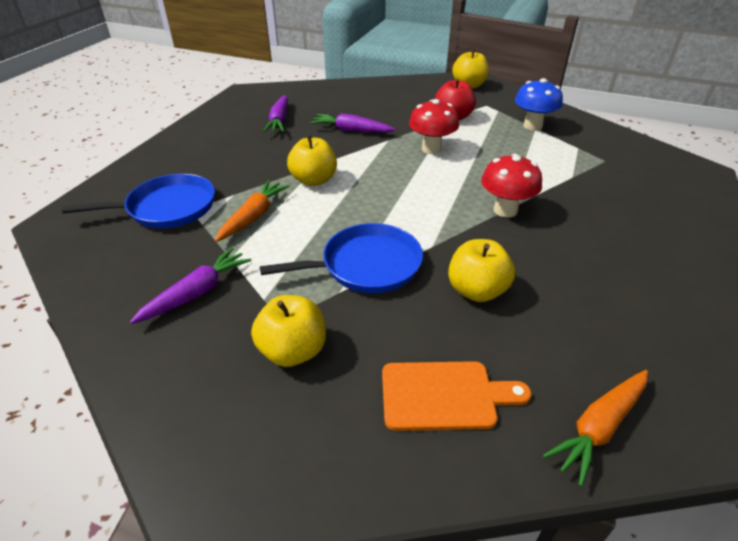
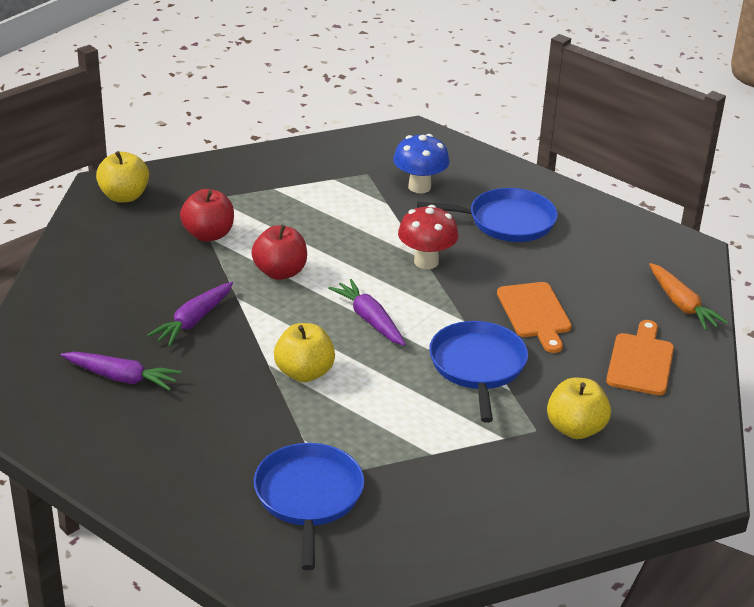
camera: 75 degrees left, 5 degrees down
(196, 293) = (479, 481): purple carrot -> purple carrot (370, 320)
(253, 217) = (360, 429): orange carrot -> none
(431, 149) = (280, 272): red mushroom -> red apple
(476, 290) = (535, 314): yellow apple -> orange cutting board
(532, 126) = (268, 188): blue mushroom -> blue mushroom (419, 187)
(620, 246) = (506, 221): none -> blue pan

